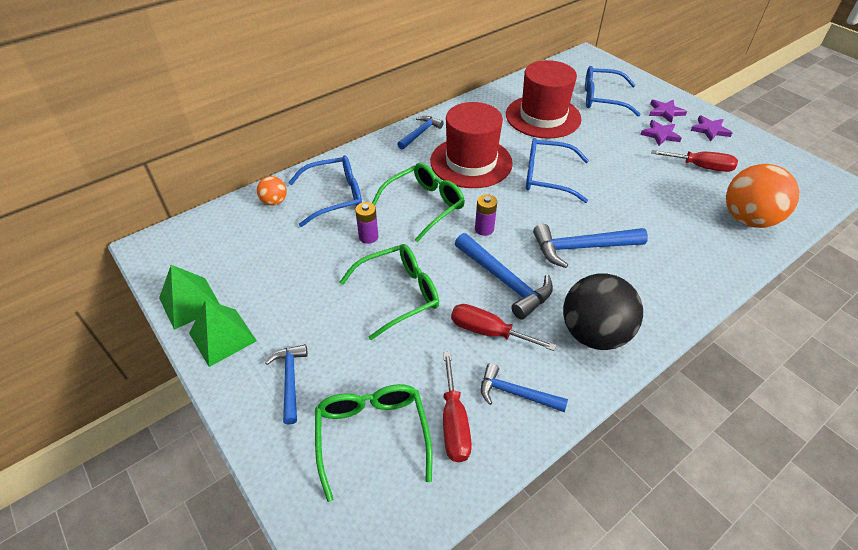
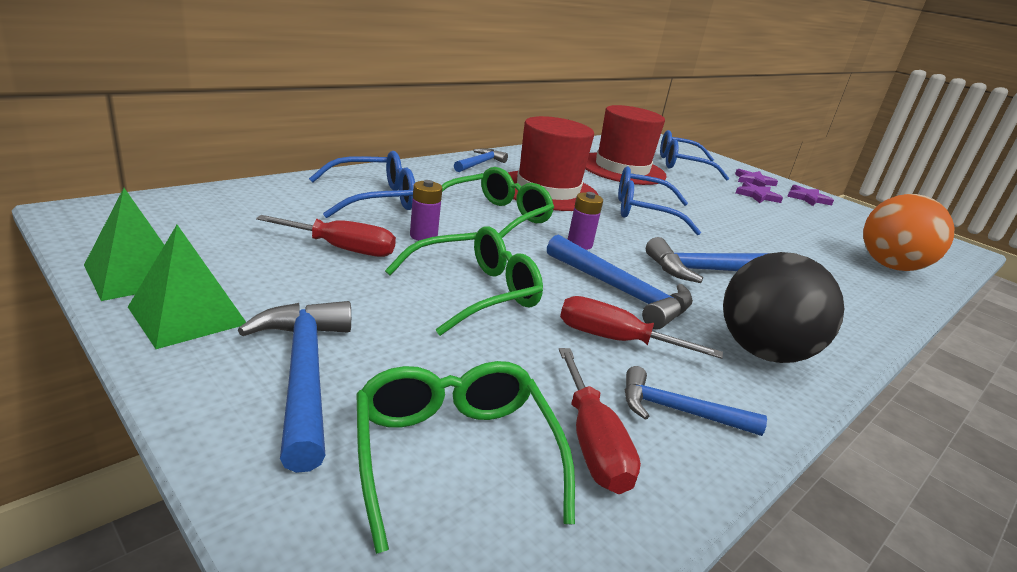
camera: 10 degrees left, 20 degrees down
(274, 201) = (287, 193): orange ball -> none
(290, 380) = (303, 374): blue hammer -> blue hammer, size x1.57
(701, 167) = (813, 222): red screwdriver -> red screwdriver (342, 249)

